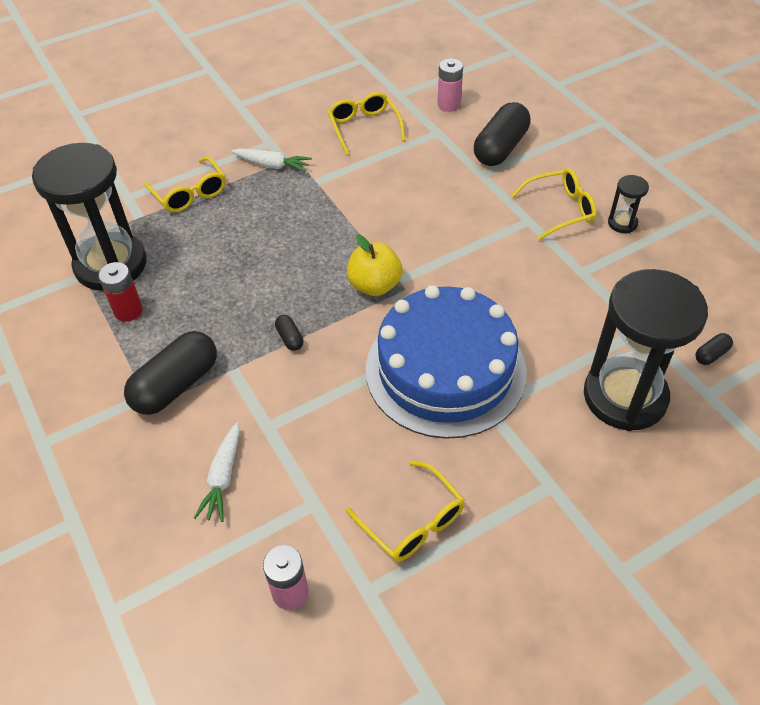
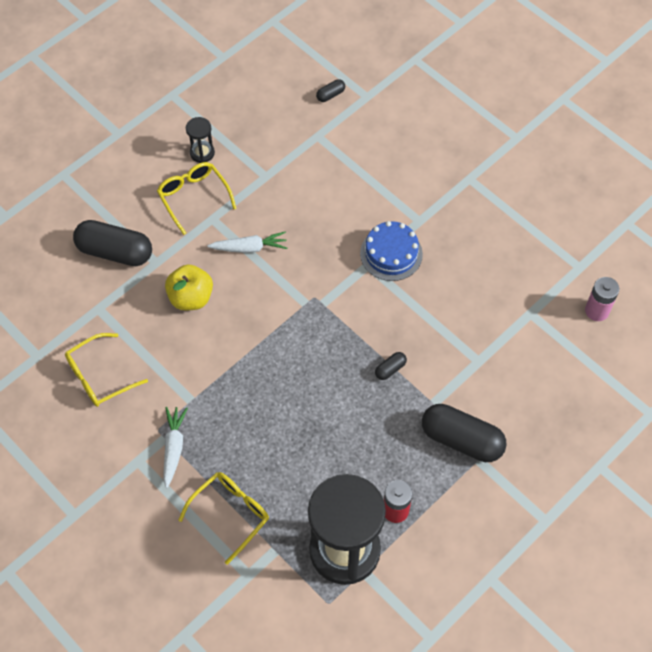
camera: 105 degrees left, 10 degrees up
(223, 477) = (530, 377): white carrot -> white carrot (249, 248)
(374, 285) = (316, 320): yellow apple -> yellow apple (191, 298)
(412, 521) = (522, 252): yellow glasses -> none
(445, 370) = (391, 254): blue cake -> blue cake, size x0.50
(449, 105) = (50, 306): pink battery -> none
(625, 396) = (383, 142): black hourglass -> none
(711, 354) = (330, 95): black capsule -> black capsule turned 75 degrees counterclockwise

